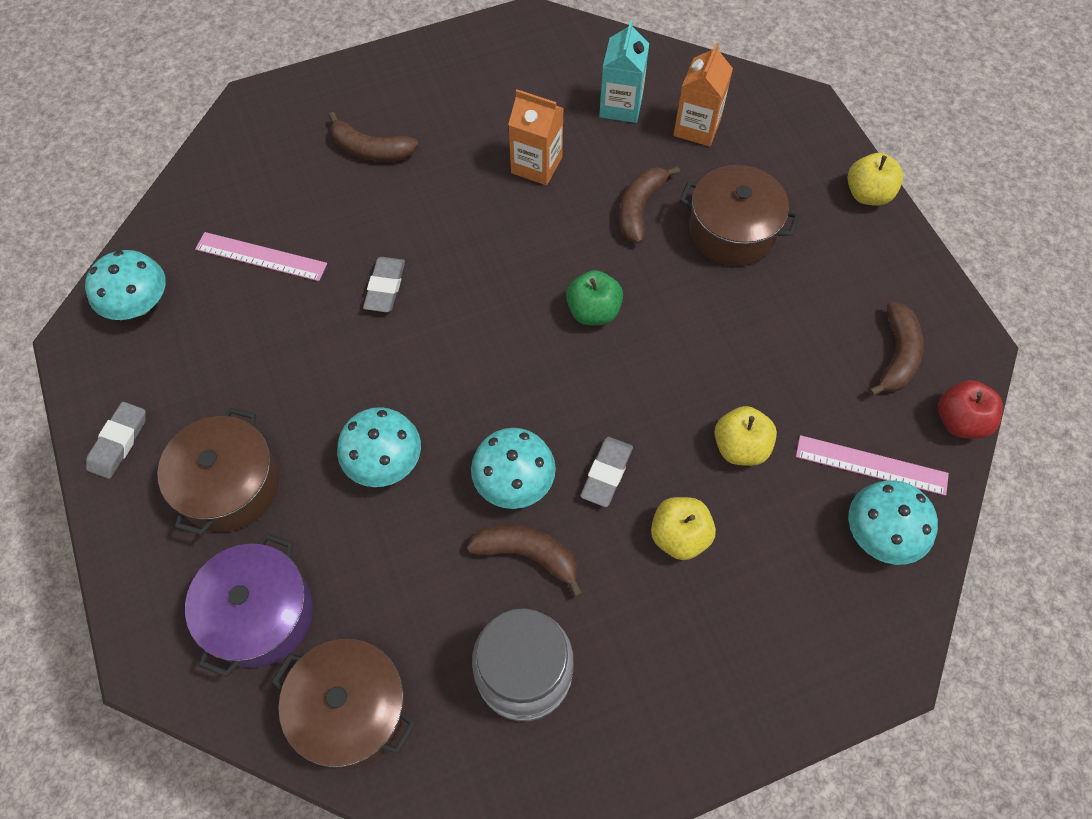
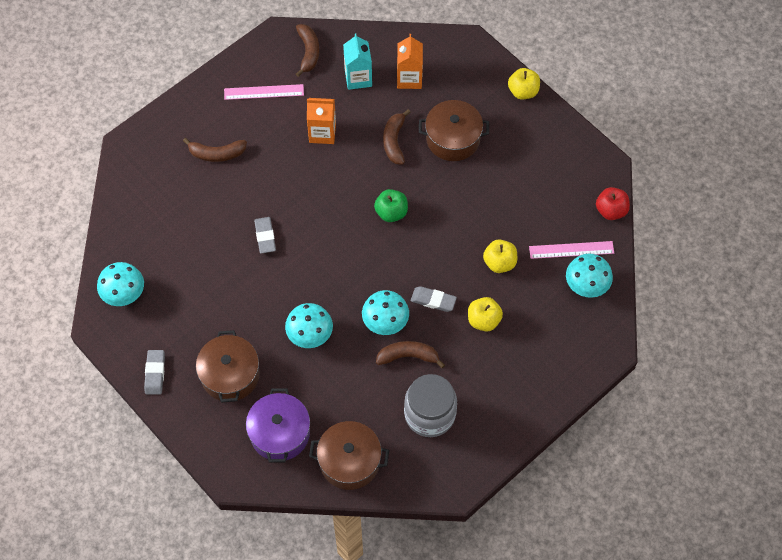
camera: 20 degrees left, 0 degrees up
(261, 256) = (182, 242): pink ruler -> pink ruler (264, 92)
(606, 473) = (433, 300): grey eraser -> grey eraser turned 75 degrees counterclockwise
(897, 355) = (567, 184): brown banana -> brown banana (308, 52)

